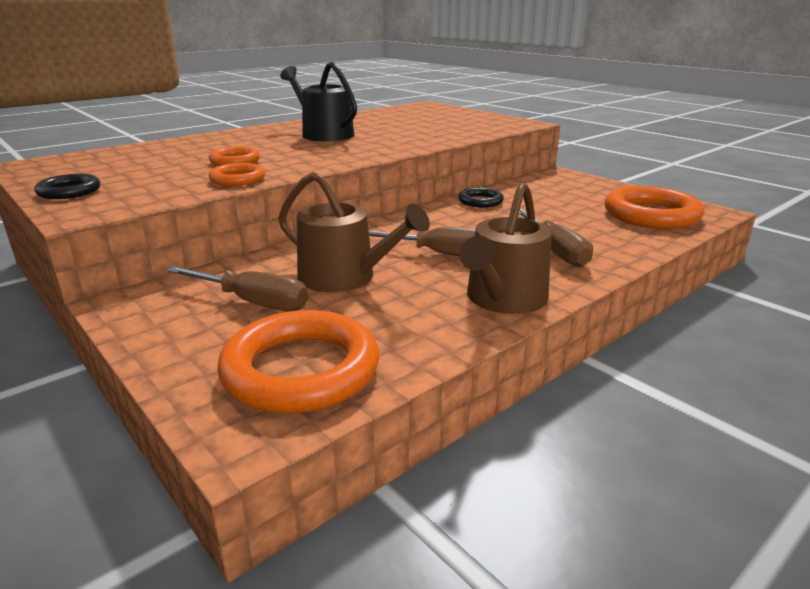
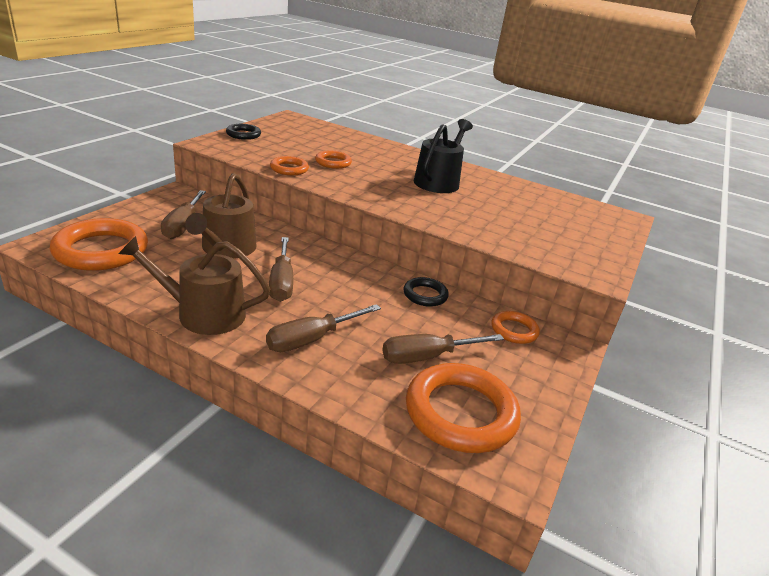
camera: 65 degrees right, 5 degrees up
(539, 184) = (514, 330): none -> orange ring
(579, 214) = (427, 357): none -> brown screwdriver

